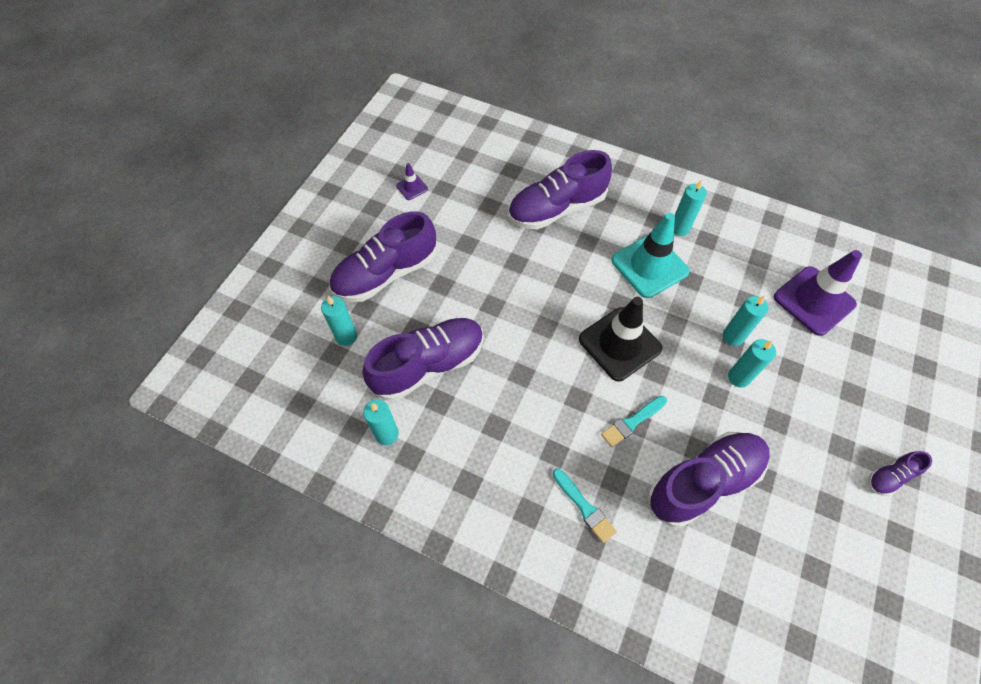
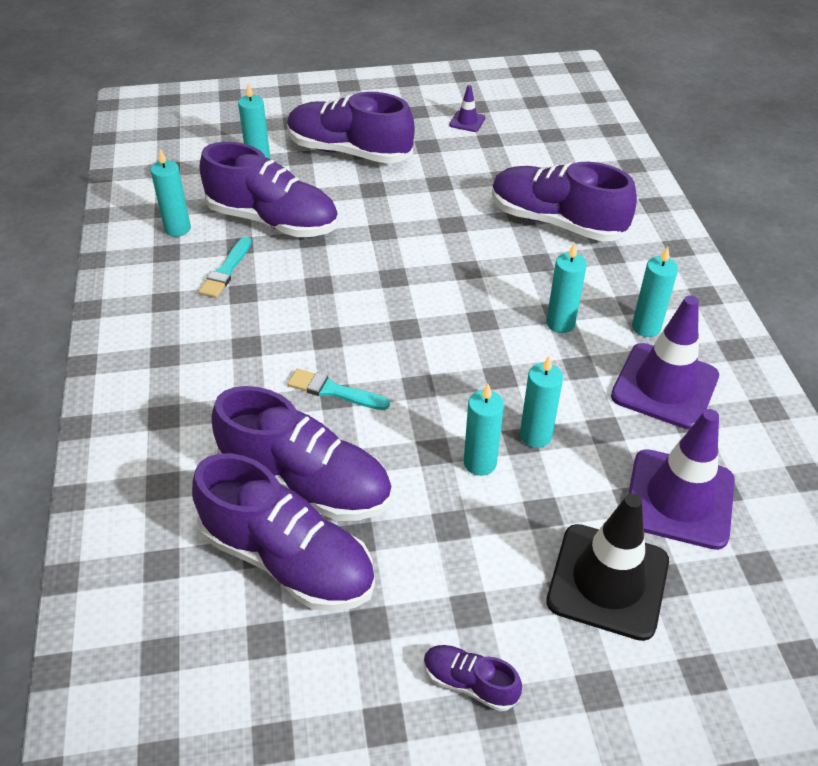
camera: 55 degrees right, 15 degrees down
(584, 507) = (200, 394): turquoise brush -> turquoise brush (226, 270)
(619, 344) = (427, 341): black traffic cone -> black traffic cone (608, 581)
(649, 266) = (560, 323): turquoise traffic cone -> turquoise candle
(730, 251) = (664, 386): none -> purple traffic cone
(761, 526) = (288, 559): none -> purple shoe

